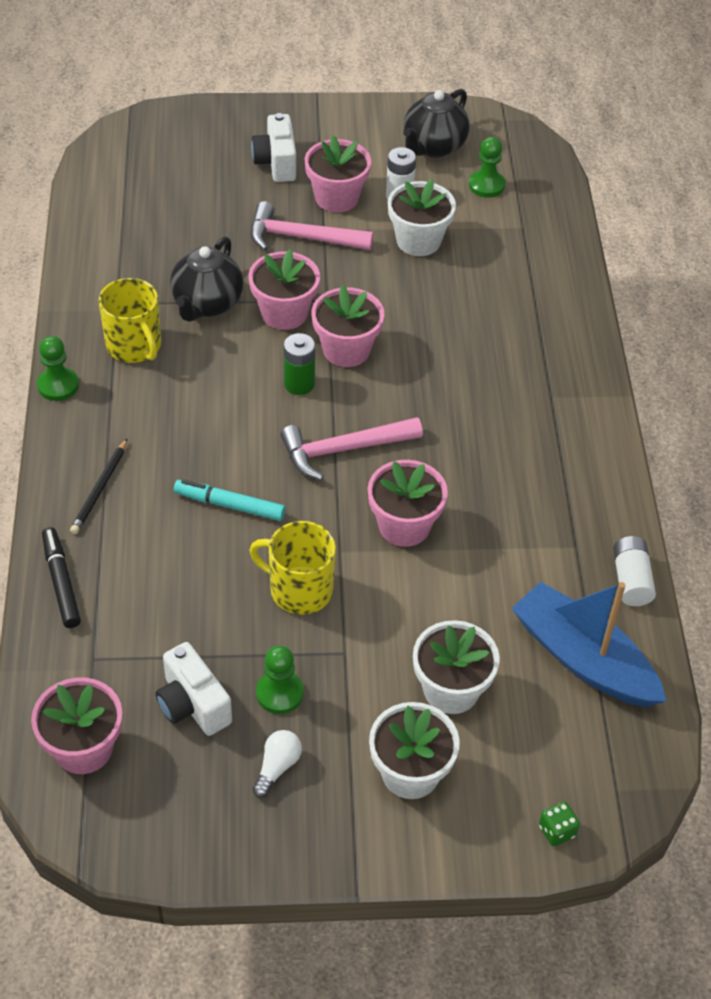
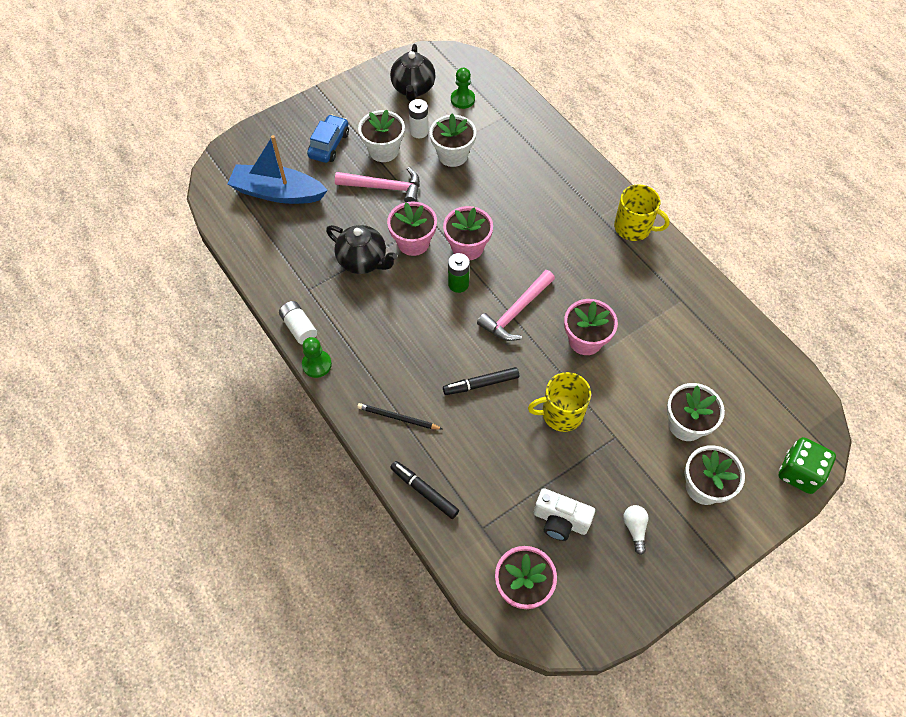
camera: 30 degrees left, 10 degrees up
(100, 489) = (398, 418): black pencil -> black pencil turned 120 degrees clockwise
(134, 346) = (342, 312): yellow mug -> yellow mug (633, 227)
(207, 304) = (363, 261): black teapot -> black teapot turned 45 degrees counterclockwise
(229, 505) = (481, 384): turquoise marker -> black marker
(276, 163) = (329, 145): white camera -> blue car
(279, 693) = (601, 483): green pawn -> none
(302, 238) = (384, 187): pink hammer -> pink hammer turned 150 degrees counterclockwise
(336, 198) = (383, 150): pink flower pot -> white flower pot
(557, 831) = (799, 473): green dice -> green dice, size x2.03
(583, 659) = (736, 365): blue boat -> blue boat (278, 193)
(631, 580) = (723, 304): white battery -> white battery (299, 327)

